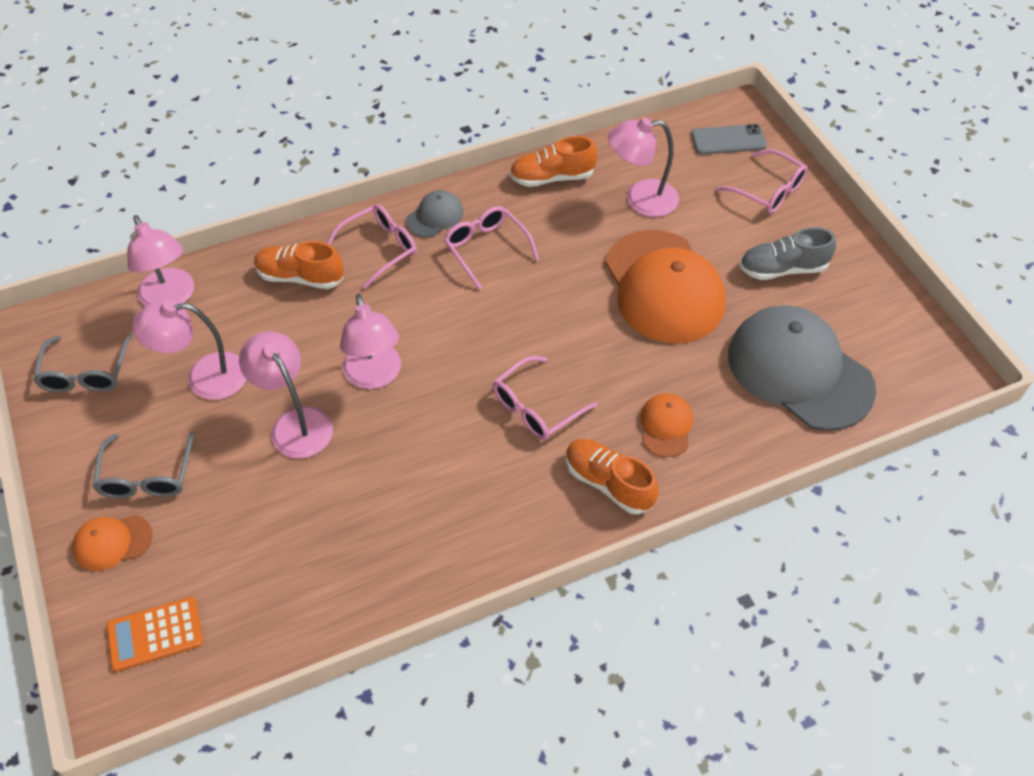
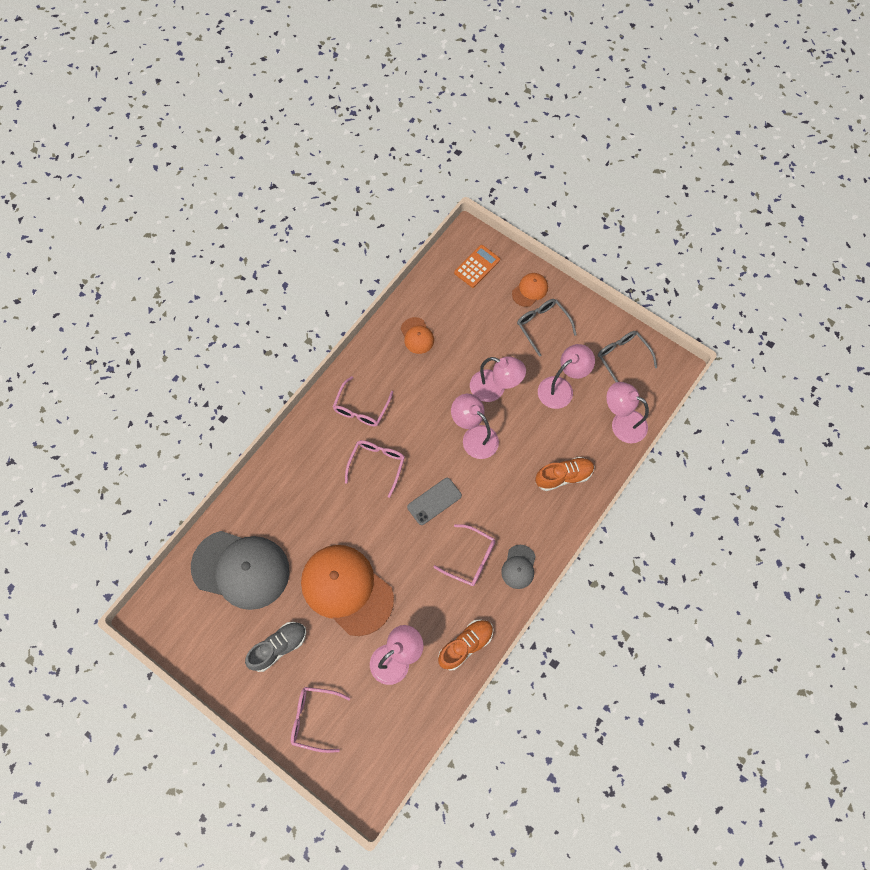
camera: 150 degrees right, 15 degrees up
(380, 248) = (534, 522): pink glasses -> pink glasses (361, 408)
(608, 483) = (316, 441): orange shoe -> none
(666, 426) = (301, 491): orange cap -> orange cap (417, 336)
(728, 140) = (363, 758): grey phone -> grey phone (434, 501)

